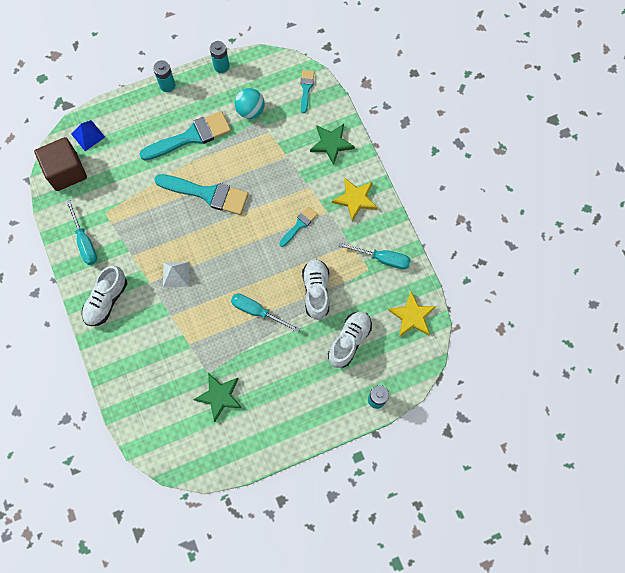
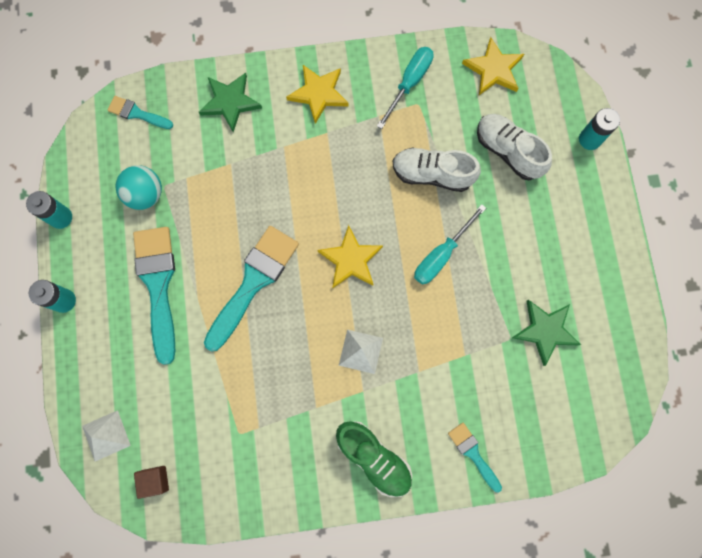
camera: 75 degrees left, 5 degrees up
(66, 171) = (155, 480): brown cube -> brown cube, size x0.48
(85, 242) = (276, 472): turquoise screwdriver -> none
(88, 135) = (106, 435): blue pyramid -> white pyramid
(106, 300) = (374, 458): white shoe -> green shoe
(238, 252) = (351, 259): none -> yellow star
(299, 225) = (335, 172): turquoise brush -> turquoise brush (473, 454)

